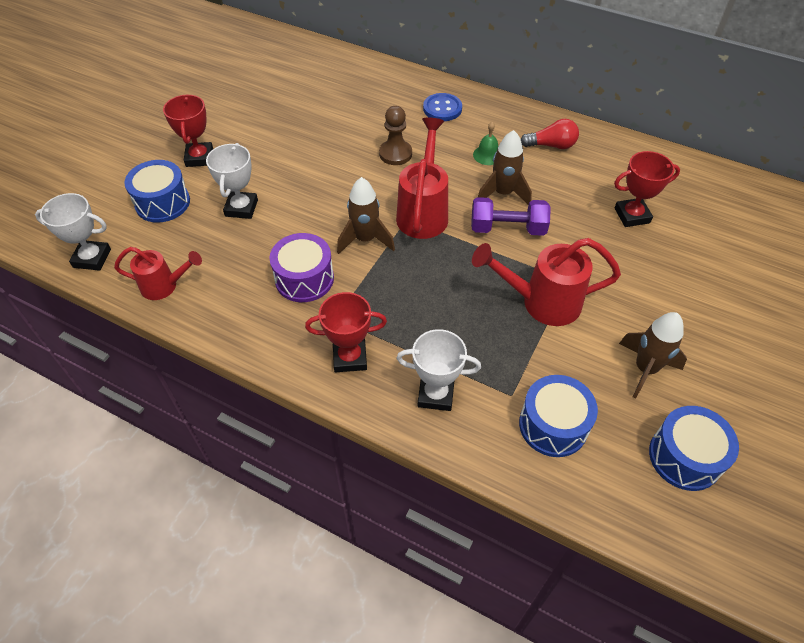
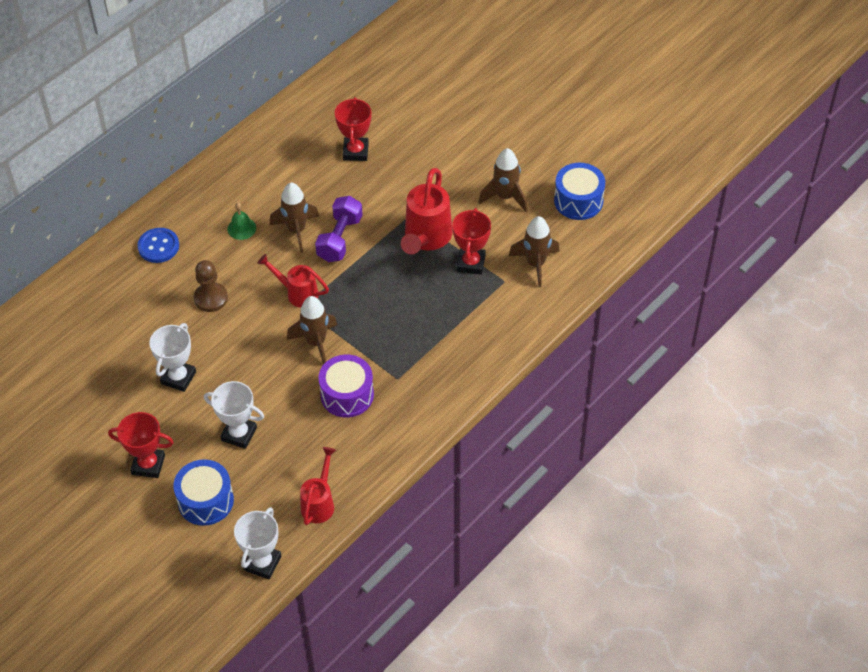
camera: 75 degrees left, 0 degrees up
(350, 358) = (441, 375): red trophy -> red trophy (471, 263)
(423, 212) = (297, 293): red watering can -> red watering can, size x0.63
(436, 394) = (490, 327): white trophy -> white trophy (178, 378)
(551, 145) = (248, 178): red light bulb -> none
(553, 425) = (535, 264): blue drum -> brown rocket

